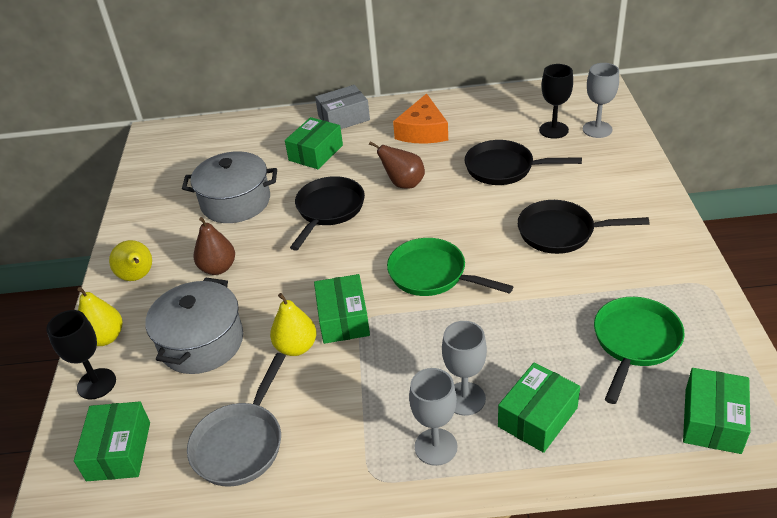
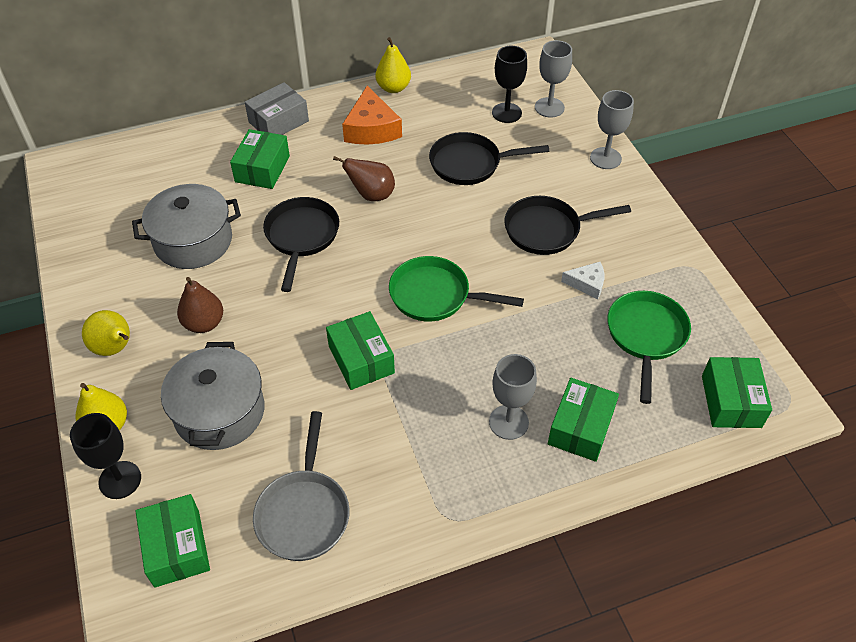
camera: 20 degrees left, 10 degrees up
(296, 347) = (323, 399): yellow pear -> yellow pear (393, 88)
(436, 447) = (496, 476): grey goblet -> grey goblet (605, 158)
(587, 285) = (587, 284): none -> white cheese

